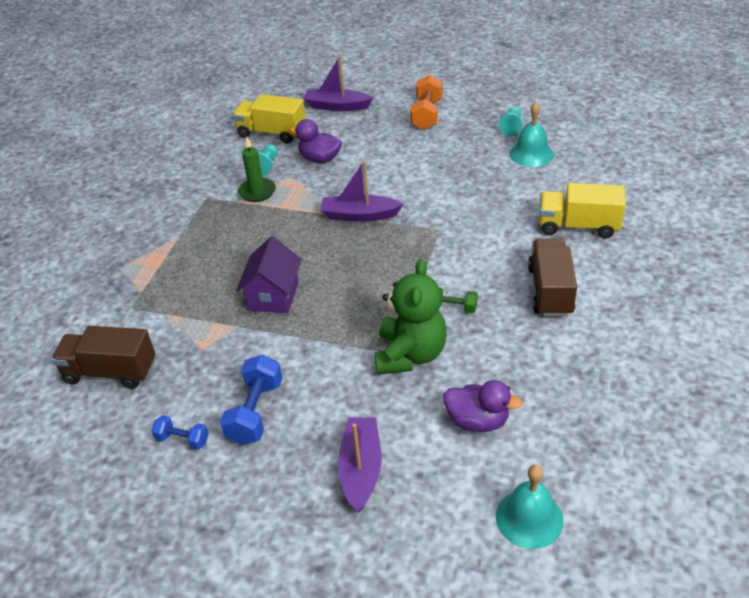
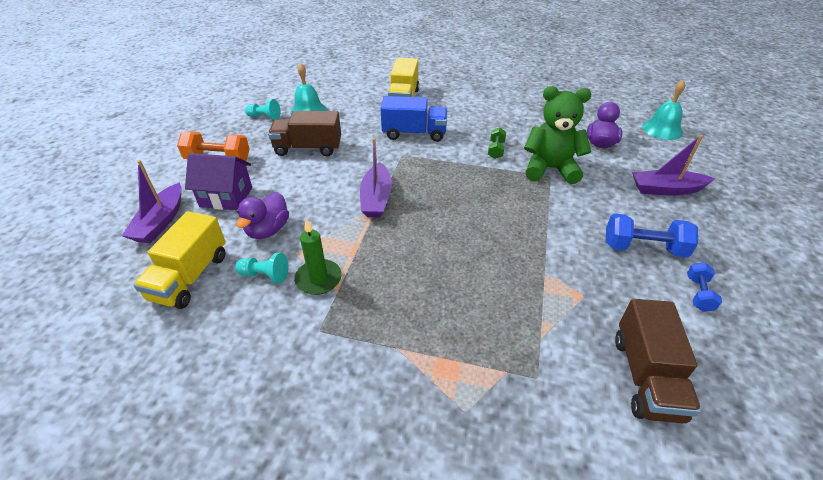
camera: 95 degrees left, 0 degrees up
(273, 296) = (497, 249): purple house -> purple house (226, 197)
(487, 237) = (414, 133): none -> blue truck
(550, 291) = (472, 113): brown truck -> brown truck (308, 148)

